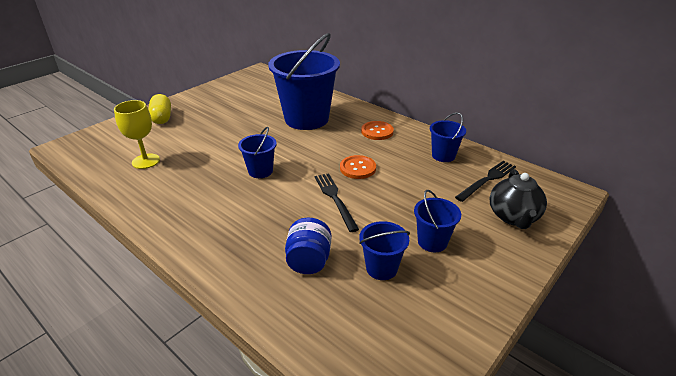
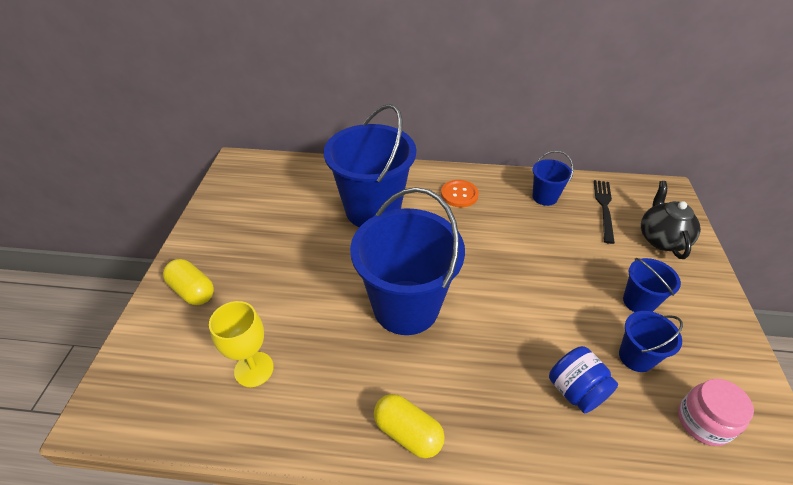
camera: 35 degrees left, 10 degrees up
(181, 225) = (408, 432): none -> yellow capsule
(260, 171) = (406, 307): blue bucket -> blue bucket, size x2.16
(335, 199) = (515, 301): black fork -> none
(358, 168) = (492, 251): orange button -> none
(381, 328) = (703, 421): none -> pink jar
(513, 217) = (661, 239): black teapot -> black teapot turned 150 degrees counterclockwise

